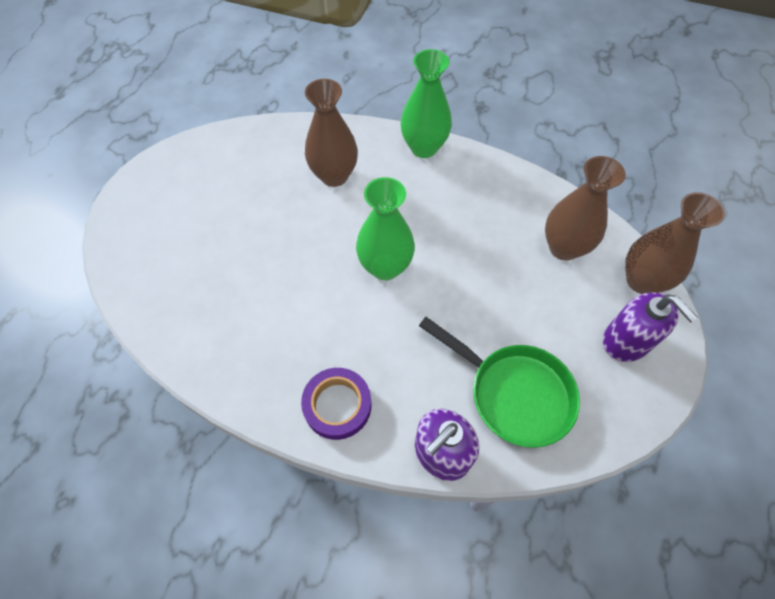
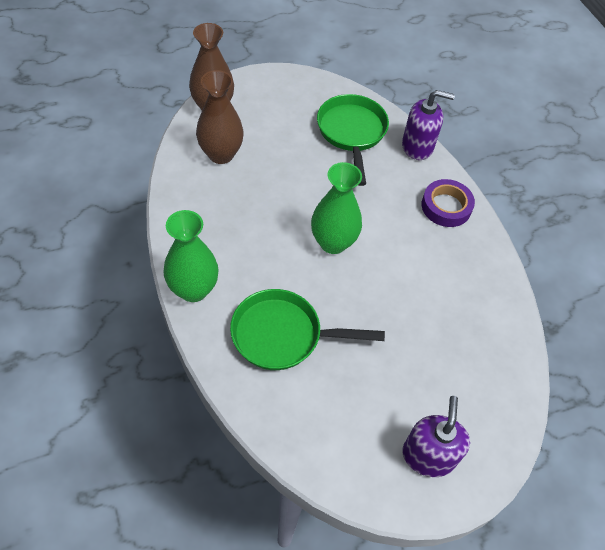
camera: 135 degrees left, 5 degrees down
(334, 176) = (283, 335): brown vase -> green pan
(626, 341) = (267, 100): purple soap dispenser -> purple soap dispenser (428, 456)

